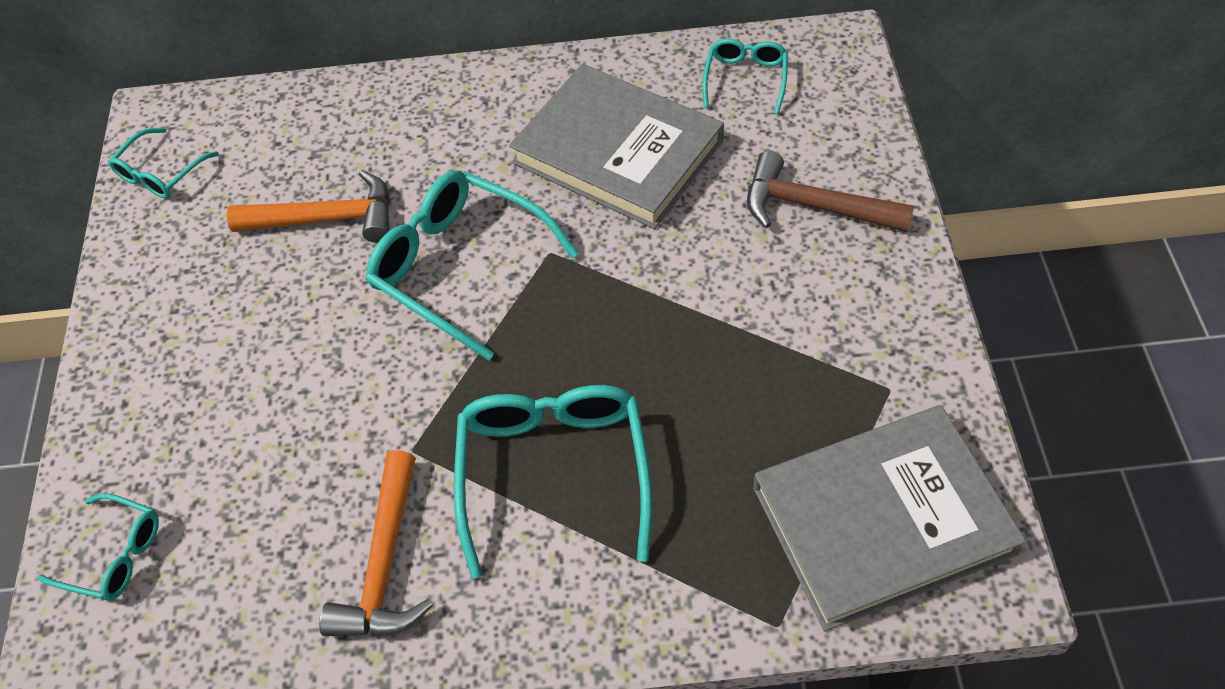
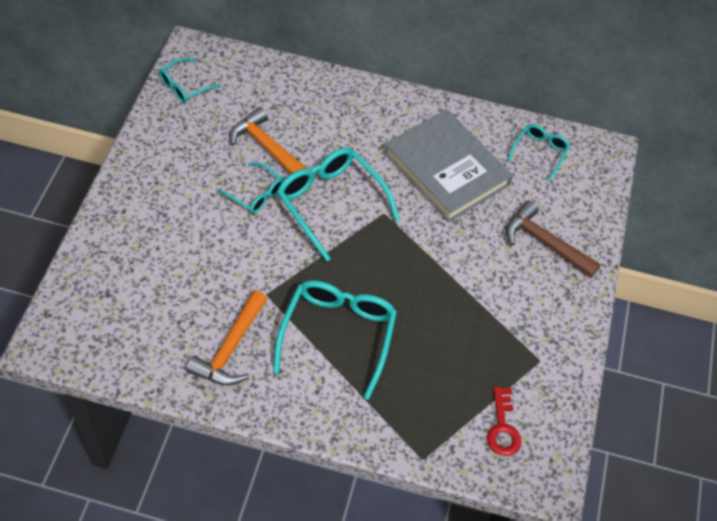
camera: 10 degrees right, 0 degrees up
(114, 555) = (93, 290): turquoise glasses -> turquoise glasses (256, 194)
(327, 219) = (267, 148): orange hammer -> orange hammer turned 150 degrees counterclockwise
(882, 520) = (502, 428): grey book -> red key

